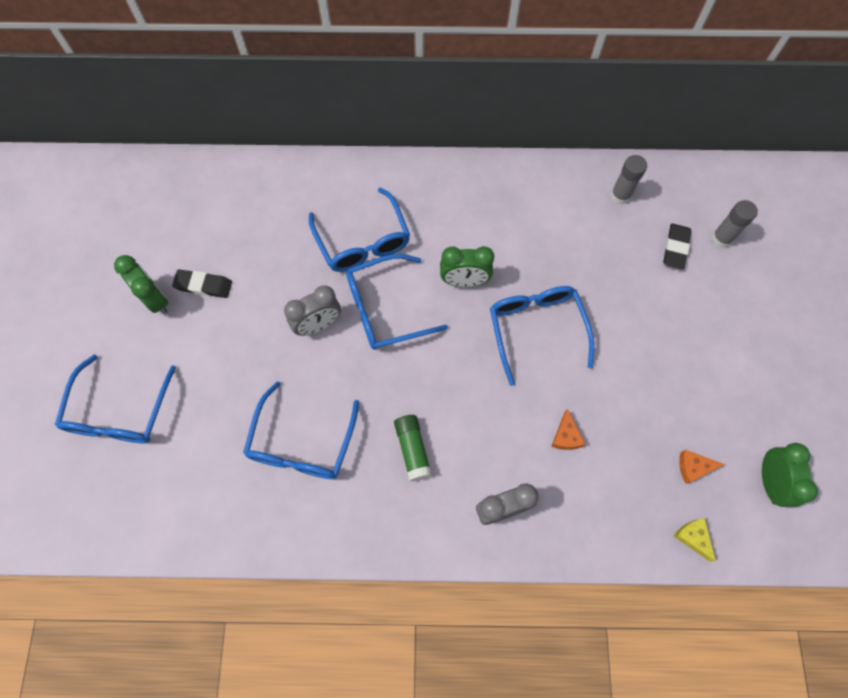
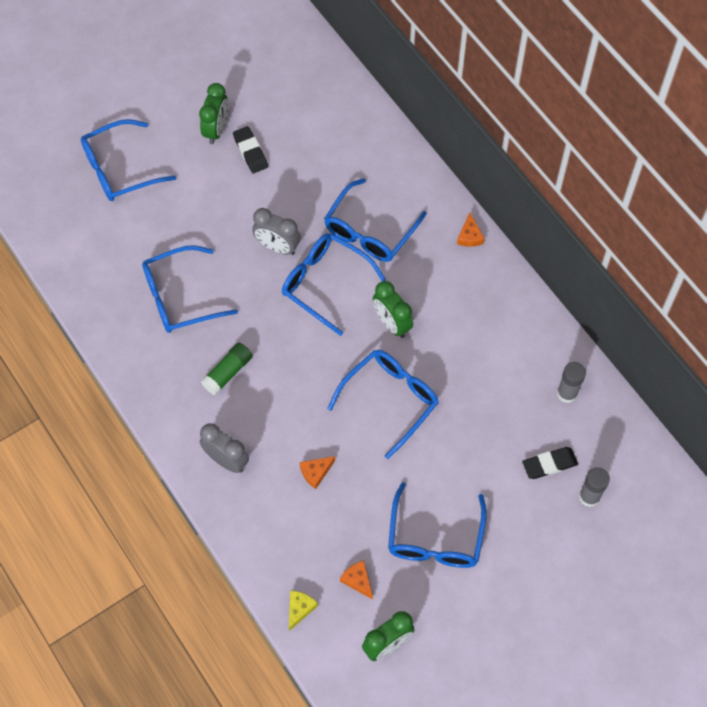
camera: 55 degrees right, 5 degrees down
(427, 171) = (469, 236): none -> orange cheese
(690, 377) = (435, 538): none -> blue glasses

